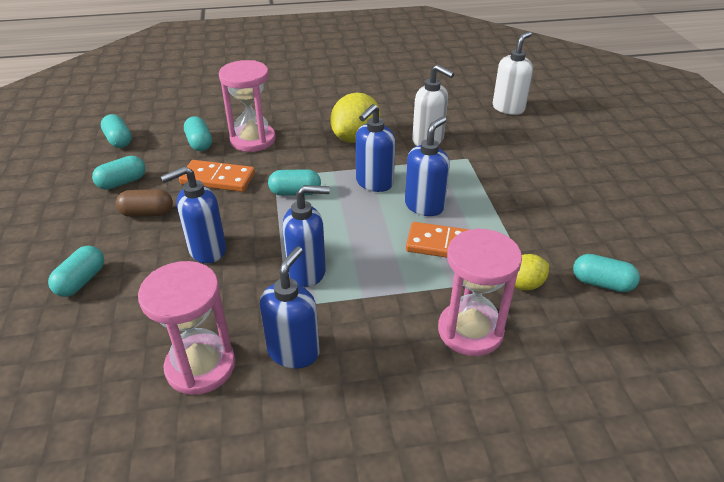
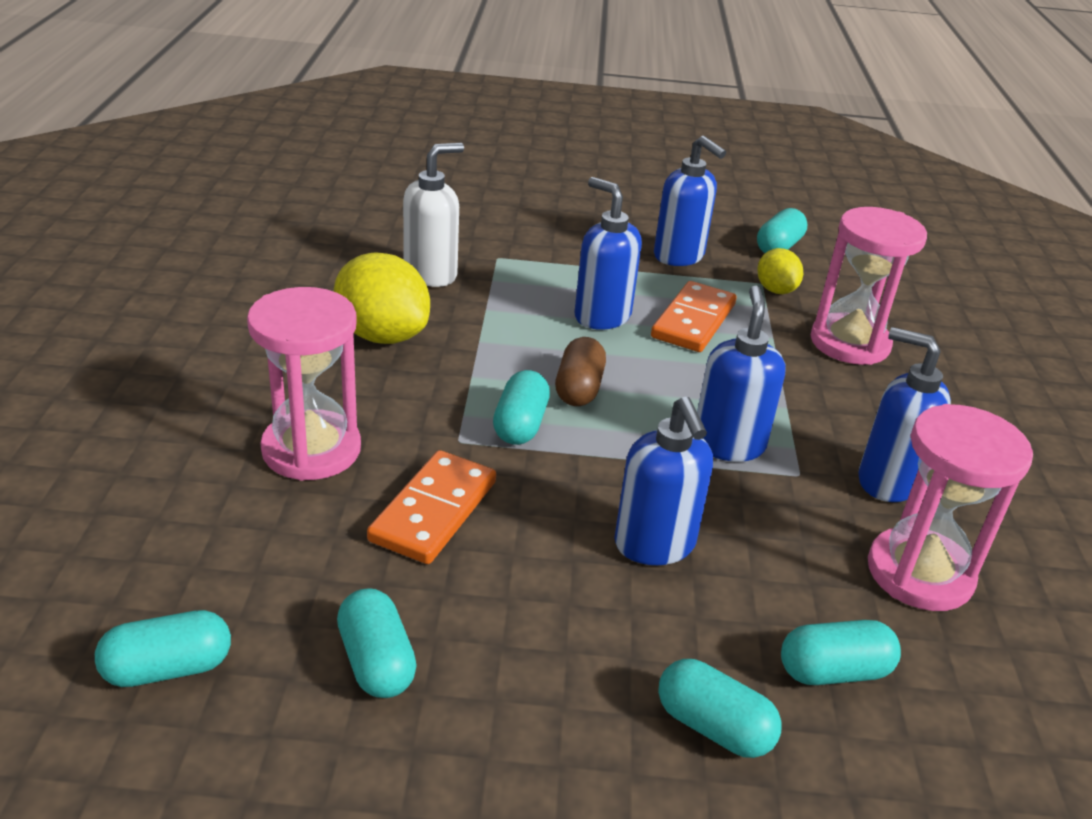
camera: 80 degrees left, 5 degrees down
(147, 213) = (515, 621): brown capsule -> brown capsule (579, 388)
(199, 143) = (276, 525): turquoise capsule -> turquoise capsule (833, 671)
(374, 183) = (527, 345): blue soap dispenser -> blue soap dispenser (679, 256)
(508, 108) = (382, 193): white soap dispenser -> none

